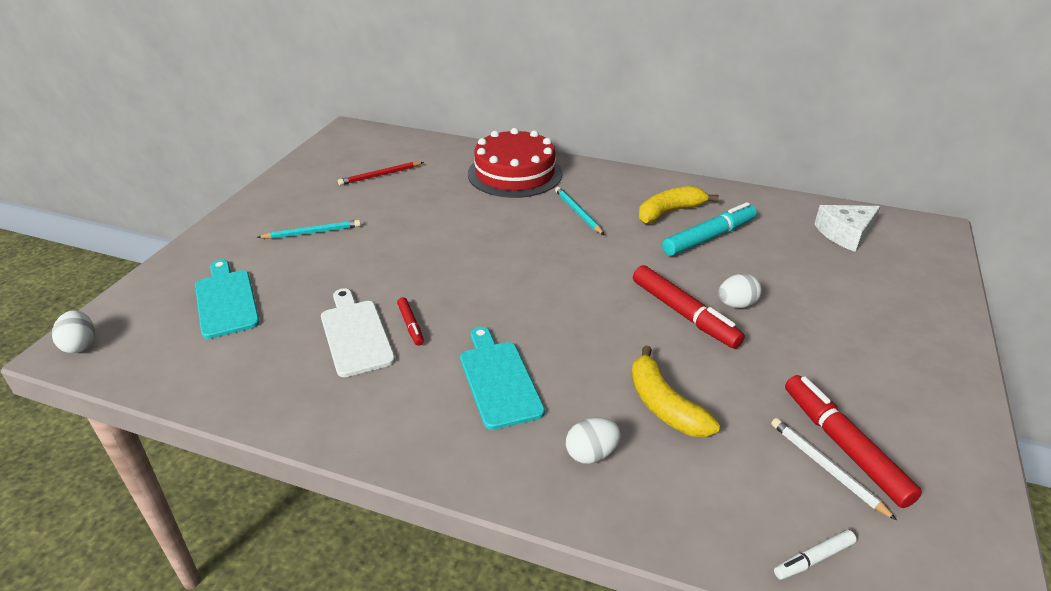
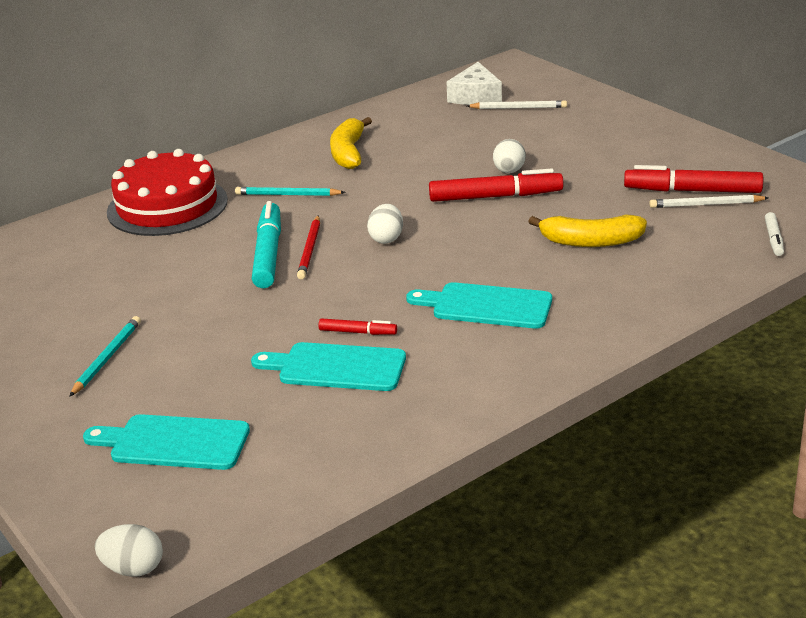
camera: 55 degrees left, 5 degrees down
(355, 334) = (336, 367): white cutting board -> turquoise cutting board
(380, 175) = (45, 286): red pencil -> red pencil (310, 249)
(591, 454) = (612, 289): white egg -> white egg (386, 238)
(709, 237) = (408, 149): turquoise marker -> turquoise marker (268, 253)
(858, 265) = (518, 108): none -> white pencil

